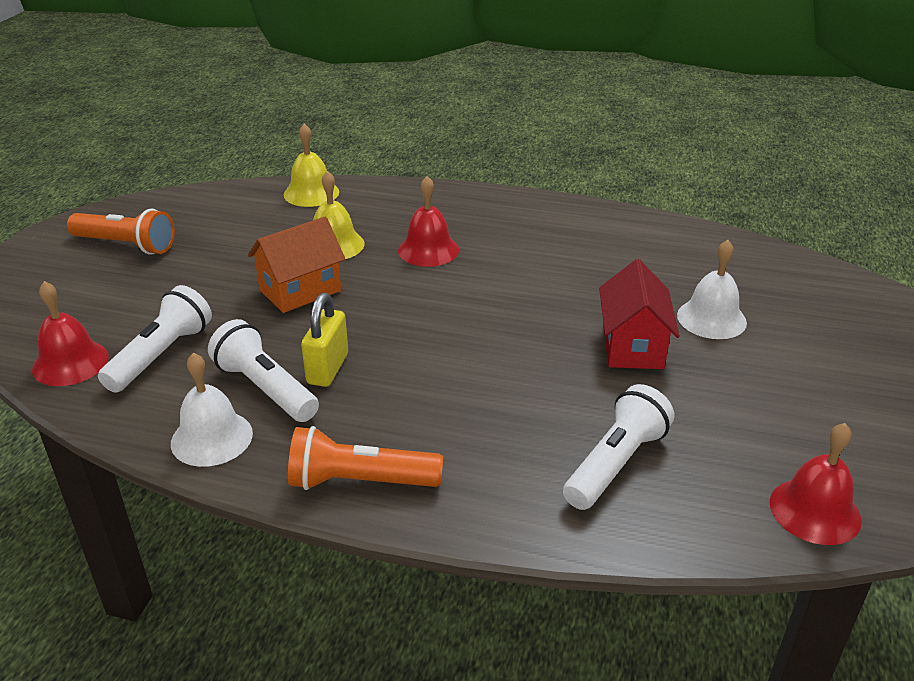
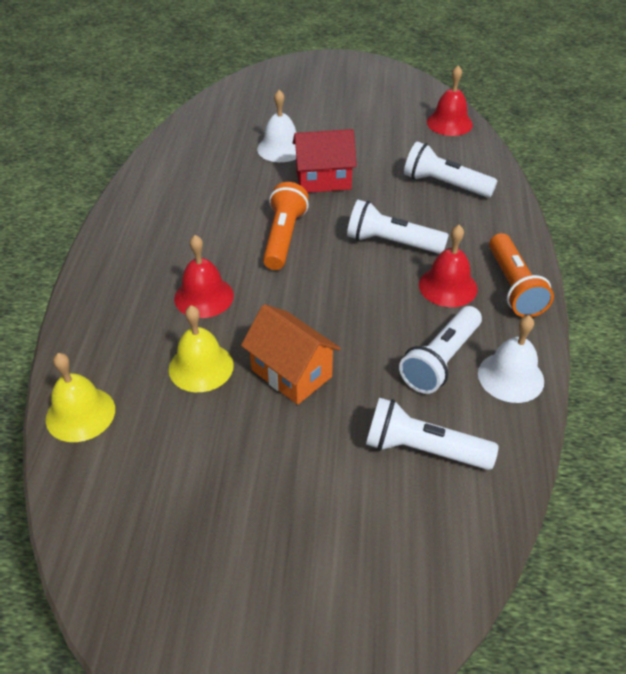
camera: 100 degrees left, 10 degrees up
(70, 363) = (461, 523): red bell -> red bell (448, 286)
(126, 245) = (223, 572): orange flashlight -> orange flashlight (284, 237)
(327, 369) = (402, 328): yellow padlock -> none
(484, 386) = (392, 242): none -> white flashlight

